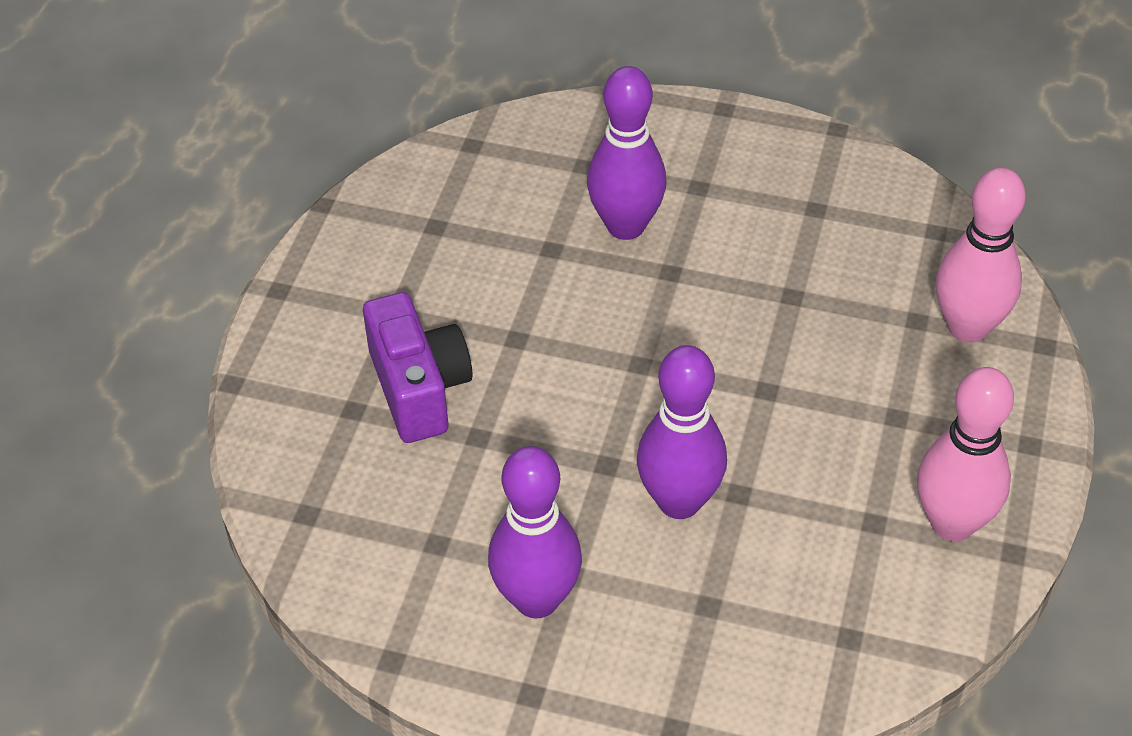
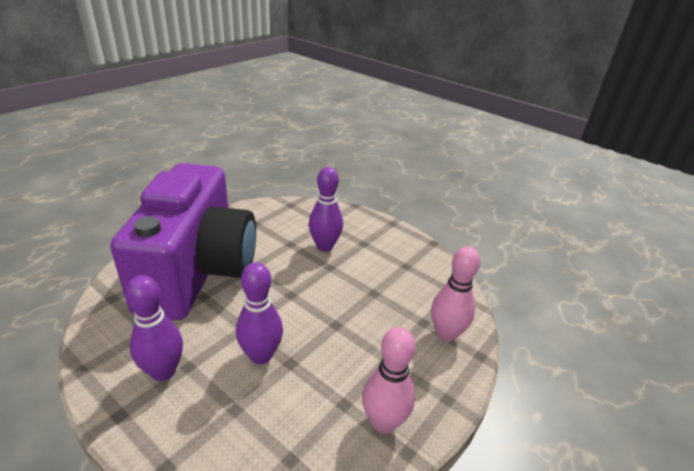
camera: 20 degrees right, 15 degrees down
(419, 389) = (198, 271): purple camera -> purple camera, size x2.45

